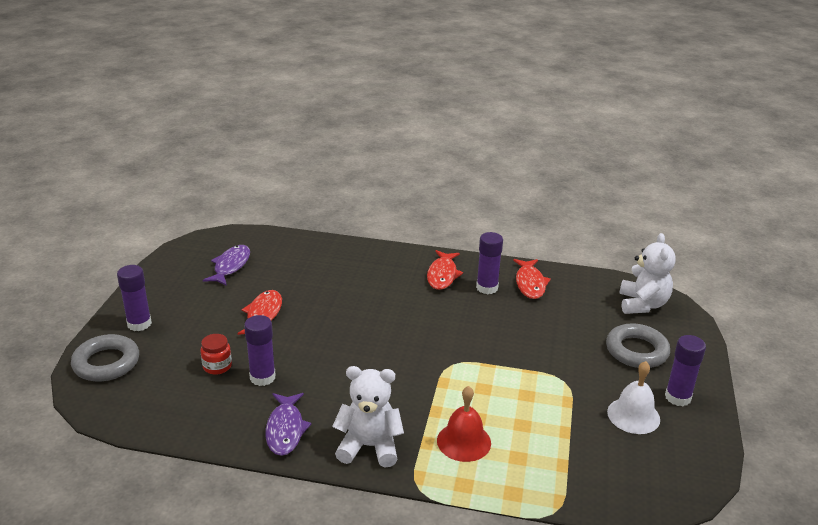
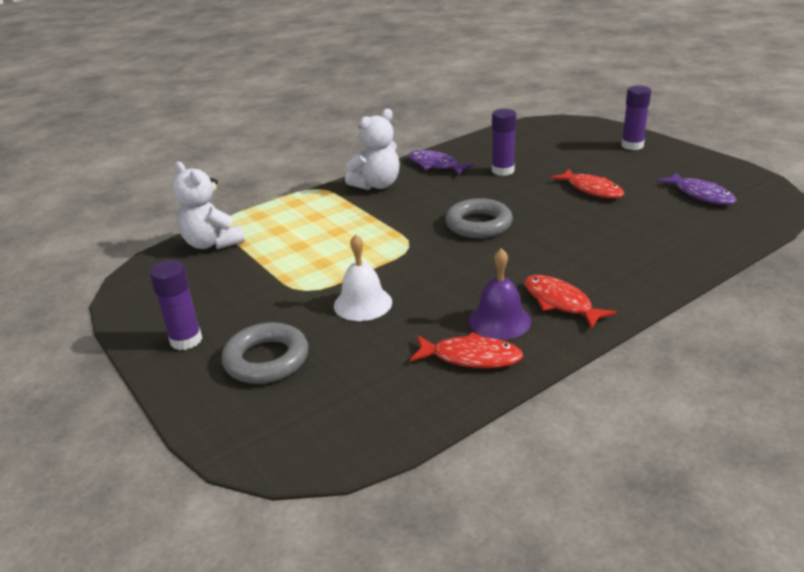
camera: 135 degrees right, 0 degrees up
(106, 363) = (589, 130): grey ring -> grey ring (478, 224)
(217, 366) = (538, 160): red jar -> none
(464, 441) = (325, 216): red bell -> none
(487, 288) = (499, 320): purple glue stick -> purple bell
(530, 283) = (471, 357): red fish -> red fish turned 150 degrees clockwise
(633, 415) = (217, 301): white bell -> white bell (363, 303)
(642, 304) = (316, 426): white teddy bear -> white teddy bear (212, 243)

